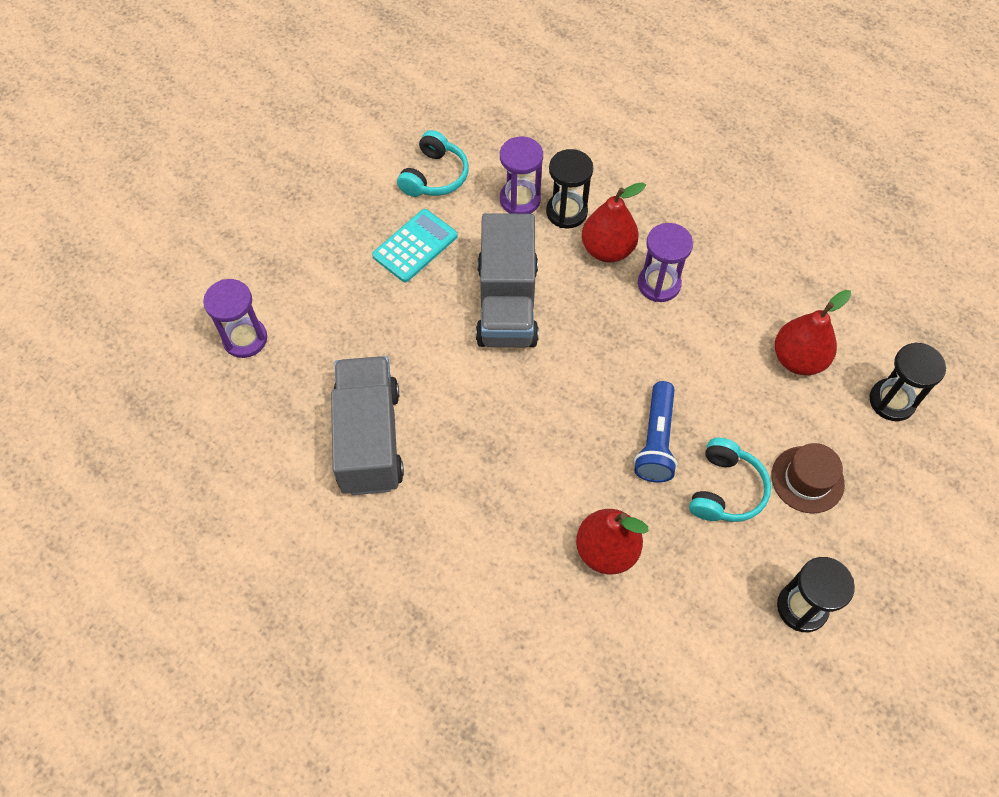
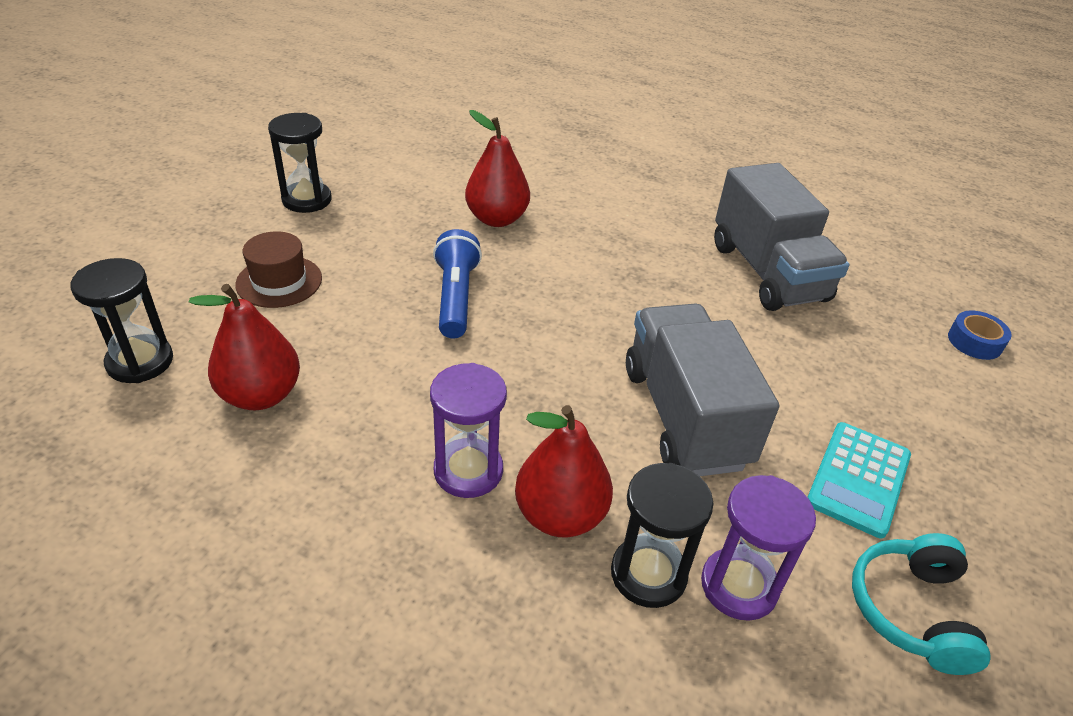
camera: 165 degrees right, 20 degrees down
(245, 339) = (974, 342): purple hourglass -> blue tape
(725, 489) = (375, 266): turquoise headphones -> none

